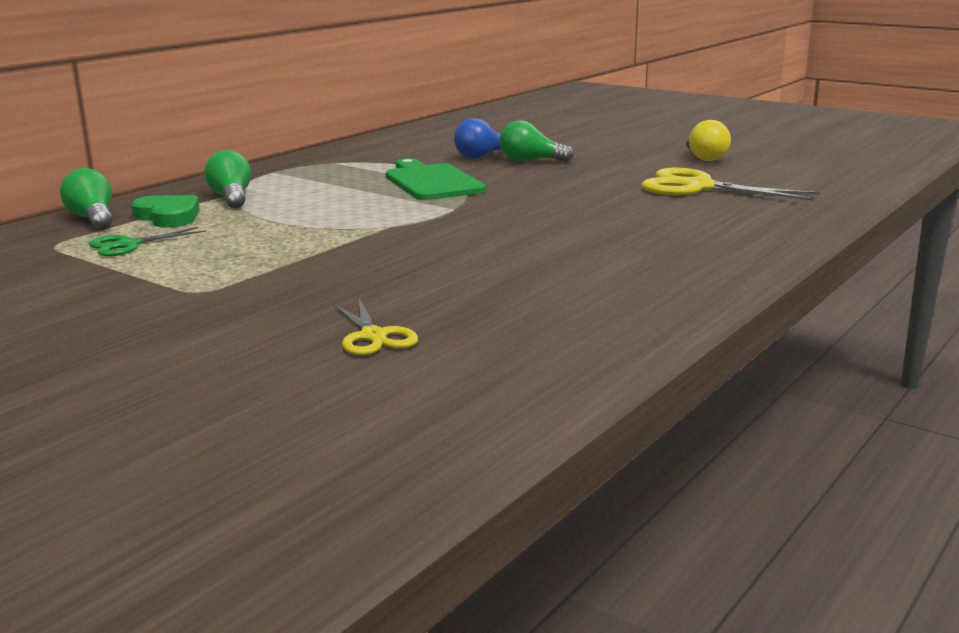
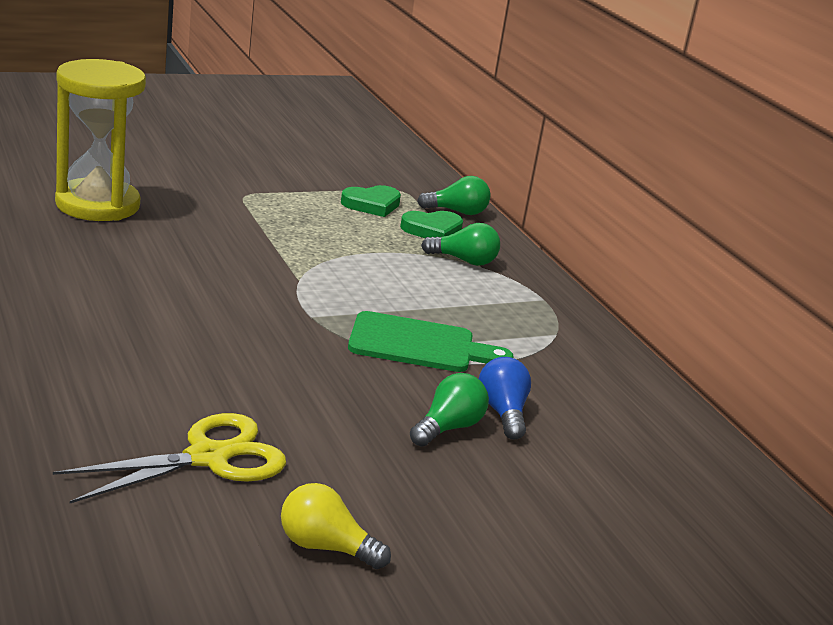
camera: 115 degrees right, 5 degrees up
(129, 245) = (372, 204): green scissors -> green heart
(373, 336) = (97, 205): yellow scissors -> yellow hourglass

